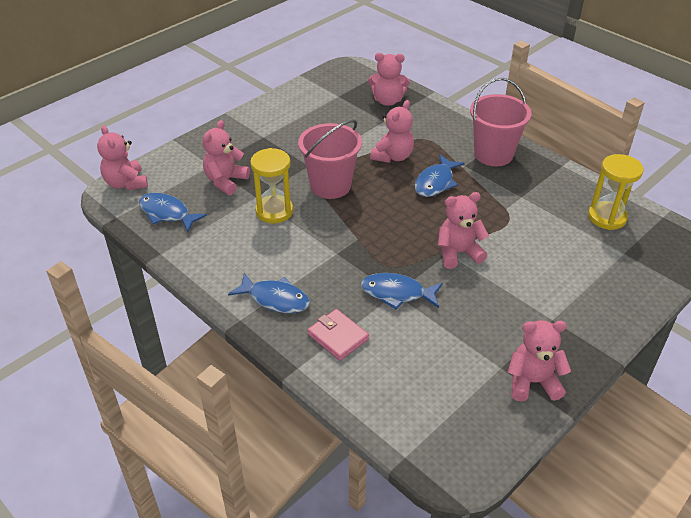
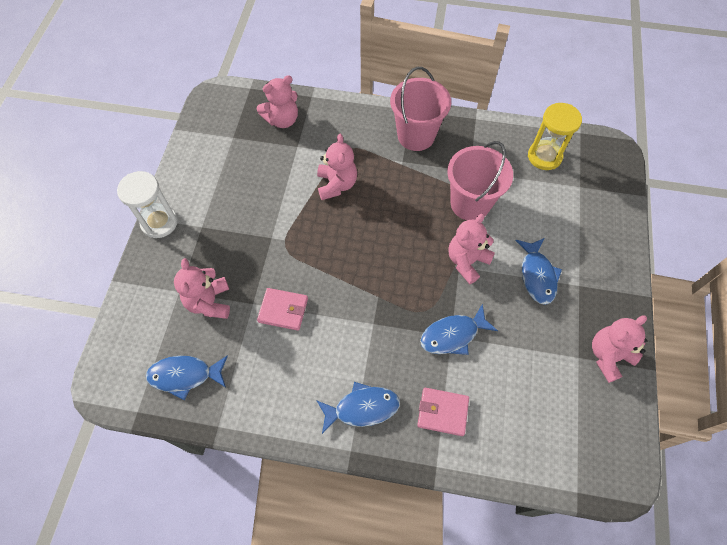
camera: 35 degrees left, 20 degrees up
(126, 183) = (111, 365): pink teddy bear -> none
(236, 122) = (159, 222): none -> white hourglass
(274, 211) = (283, 310): yellow hourglass -> pink wallet
(330, 186) = (309, 250): pink bucket -> pink bucket (470, 203)
(436, 182) = (394, 194): blue fish -> blue fish (537, 275)

